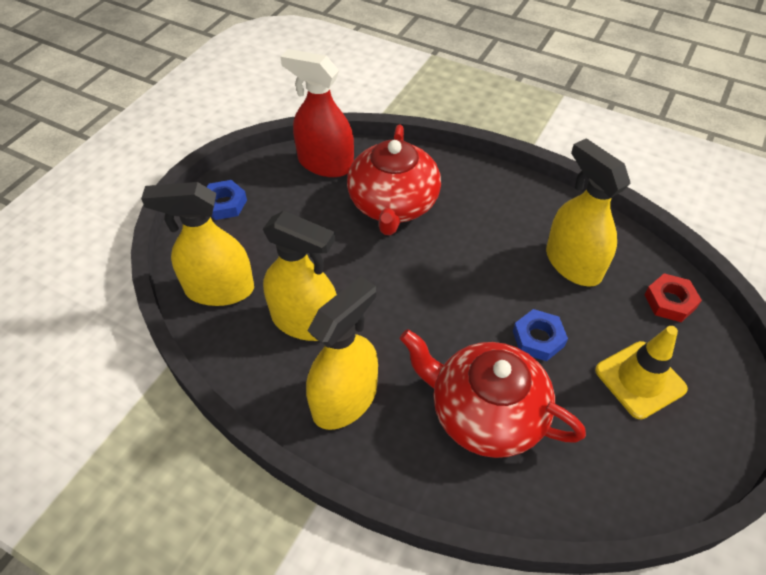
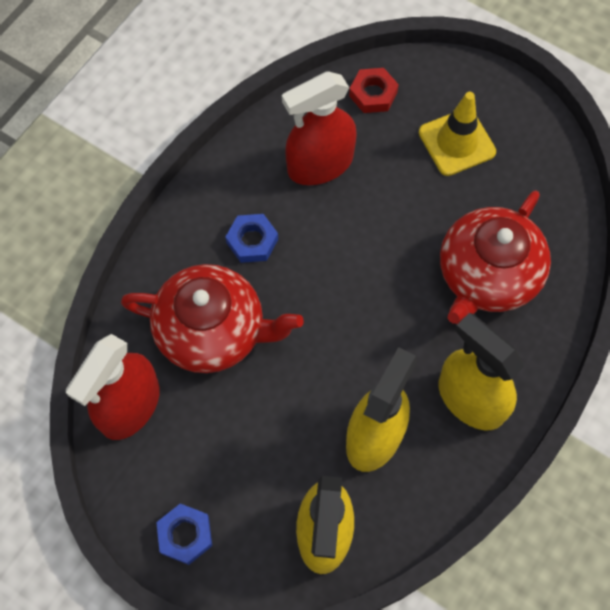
camera: 85 degrees left, 15 degrees up
(538, 338) = (409, 215): blue nut -> blue nut (252, 241)
(573, 264) = (320, 164): yellow spray bottle -> red spray bottle

